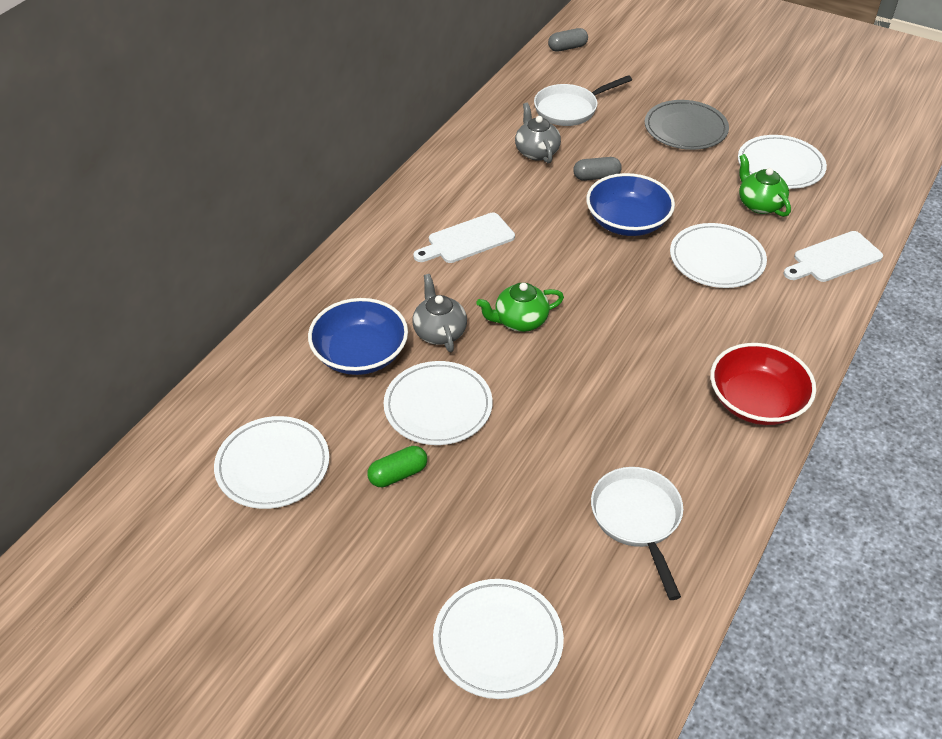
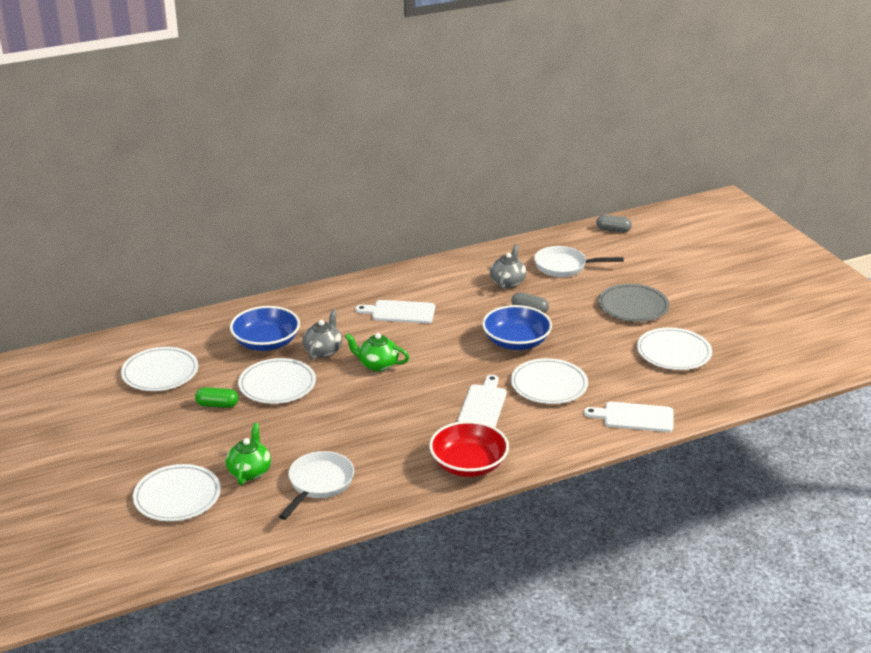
camera: 35 degrees right, 15 degrees down
(684, 317) = (483, 405): none -> white cutting board
(759, 204) = (624, 367): green teapot -> green teapot (249, 471)

